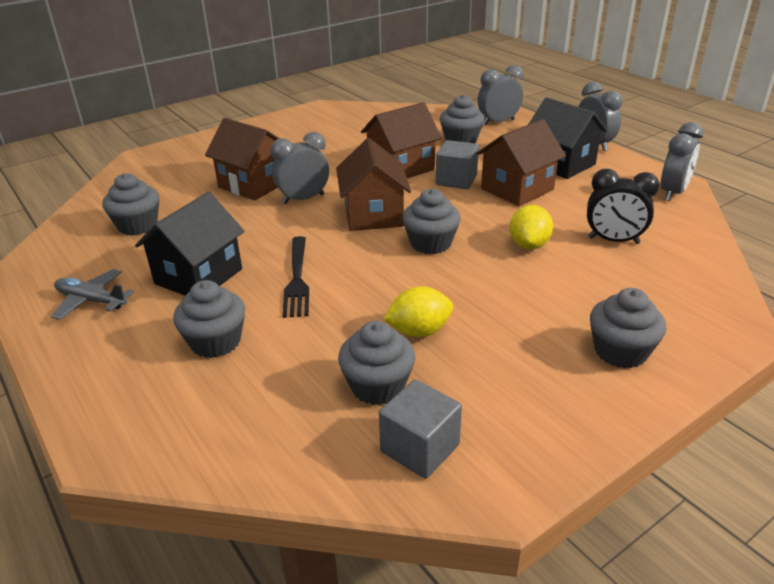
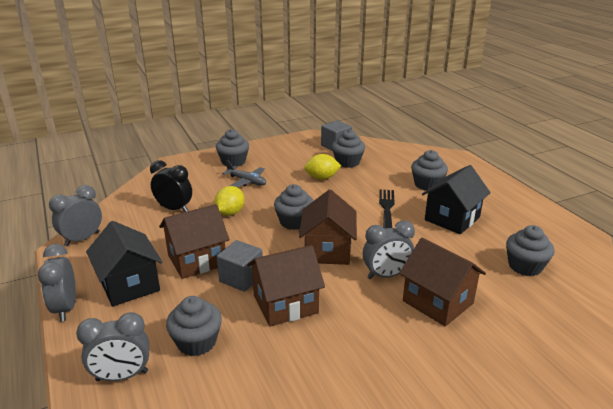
camera: 170 degrees left, 5 degrees down
(91, 301) = (513, 212): grey plane -> grey plane (247, 181)

